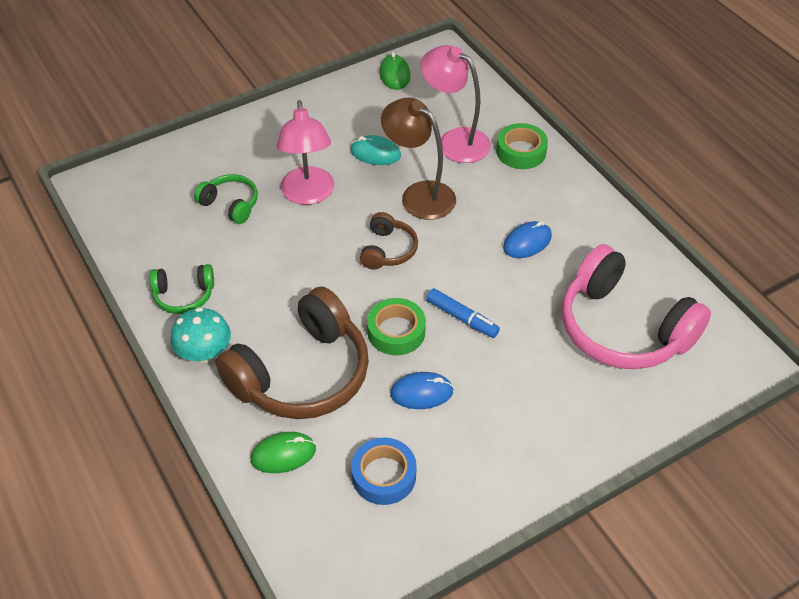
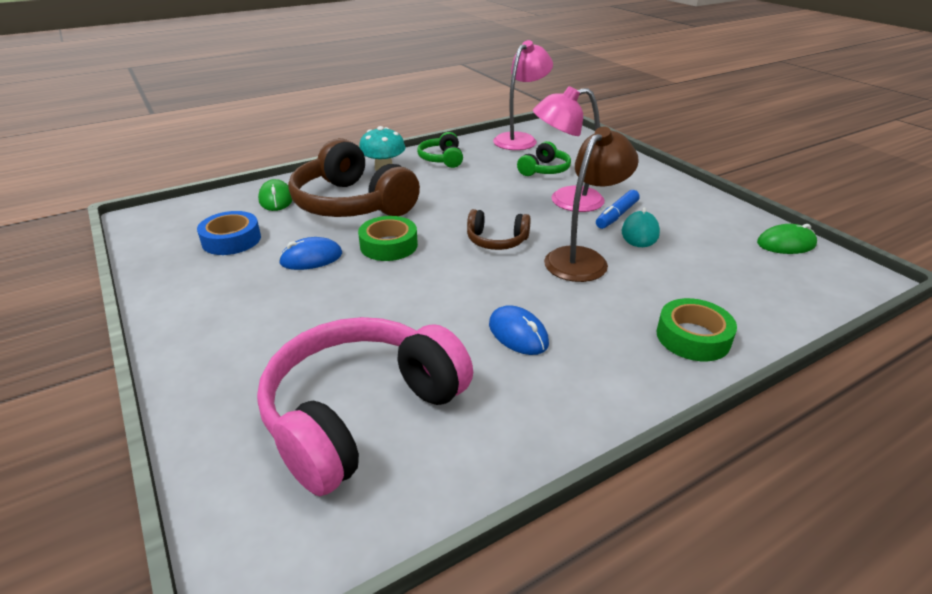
camera: 90 degrees right, 15 degrees down
(421, 393) = (311, 258): blue mouse -> blue mouse turned 75 degrees clockwise
(455, 141) = (687, 284): pink lamp -> pink lamp (520, 139)
(462, 318) = (400, 282): blue marker -> blue marker (616, 215)

